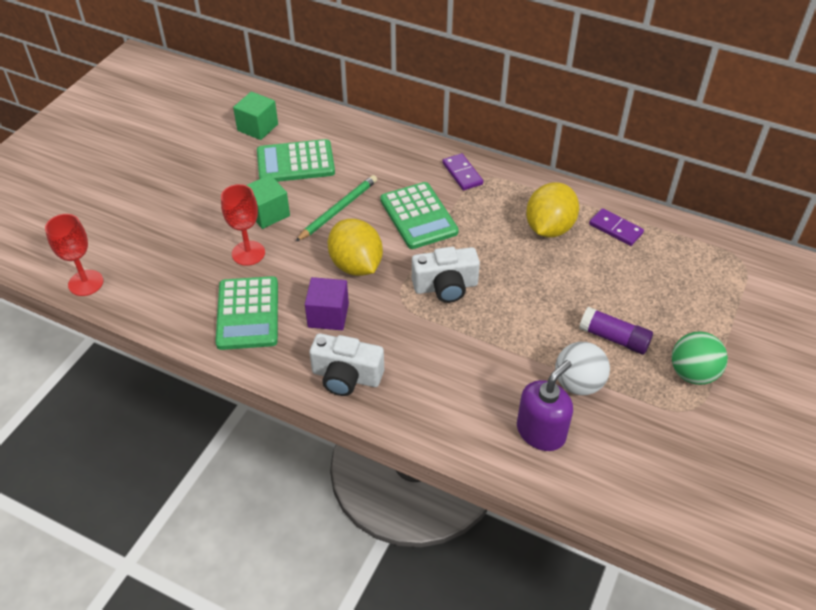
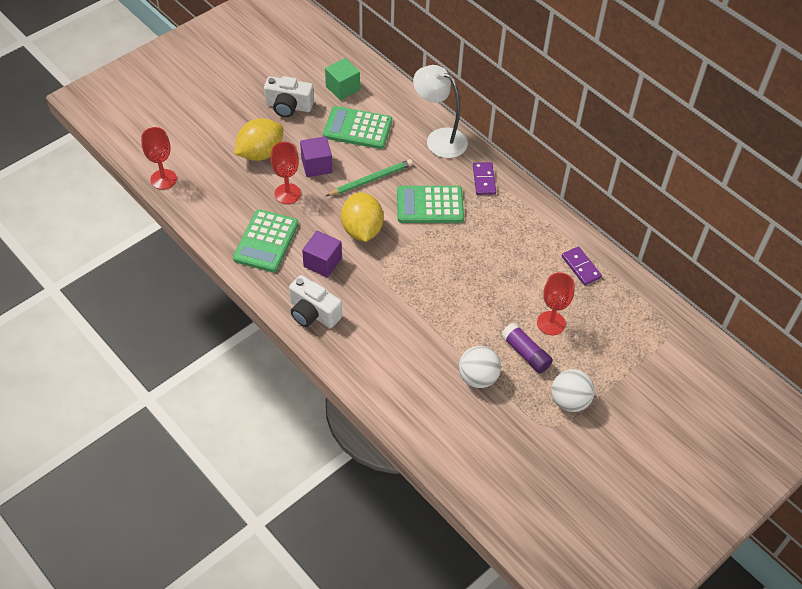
camera: 20 degrees right, 5 degrees up
(268, 213) = (316, 165): green cube -> purple cube
(391, 147) = (439, 139): none -> white lamp
(418, 216) = (430, 205): green calculator -> green calculator turned 90 degrees clockwise
(445, 286) = (420, 269): white camera -> white camera (288, 106)
(541, 432) = (430, 402): purple soap dispenser -> none
(549, 228) = (527, 249): yellow lemon -> yellow lemon (260, 153)
(621, 296) = (551, 323): none -> red goblet
(692, 373) = (569, 401): green ball -> white ball

